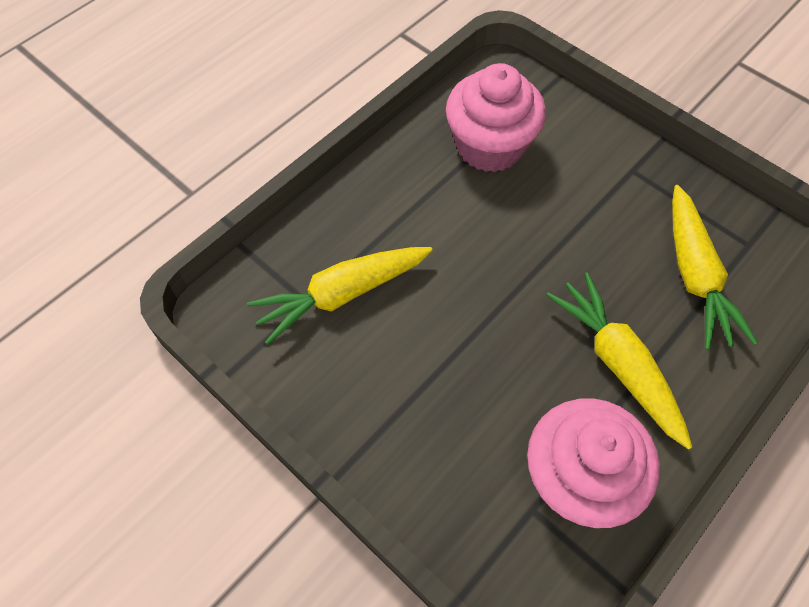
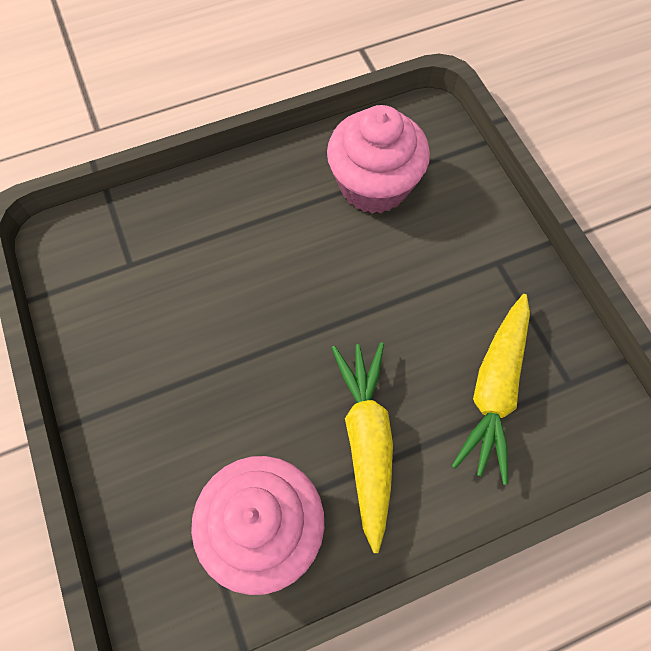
camera: 25 degrees right, 5 degrees up
(341, 294) = (162, 269): yellow carrot -> none

